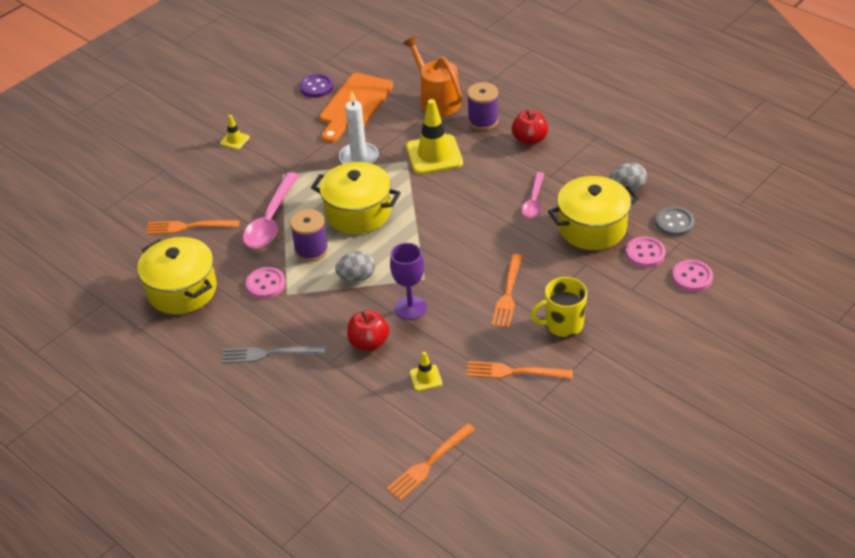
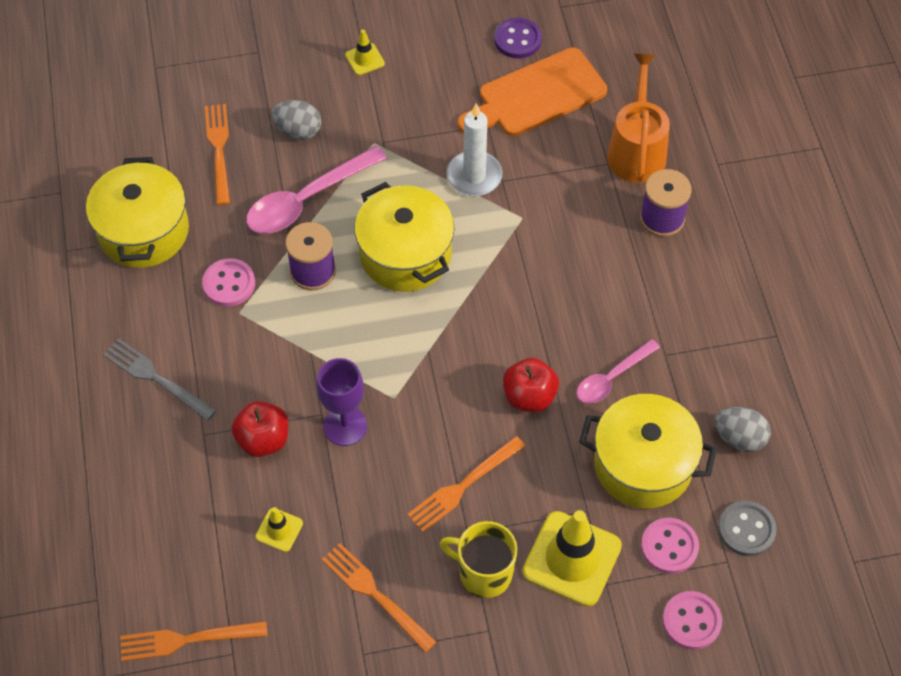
camera: 35 degrees right, 15 degrees up
(188, 227) = (218, 149): orange fork -> orange fork turned 45 degrees clockwise
(357, 277) = (327, 343): grey egg -> grey egg (298, 131)
(434, 155) = (560, 230): yellow traffic cone -> yellow traffic cone (572, 559)
(529, 140) = (690, 284): red apple -> red apple (529, 396)

